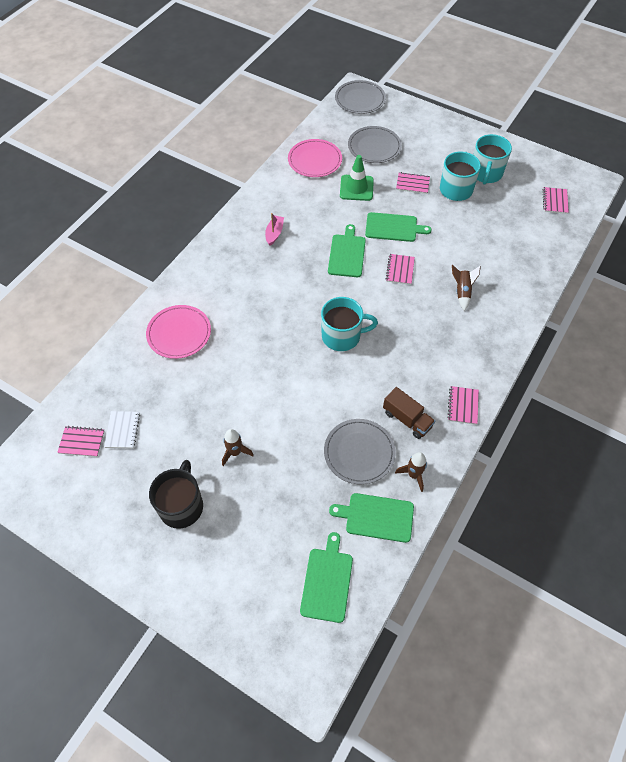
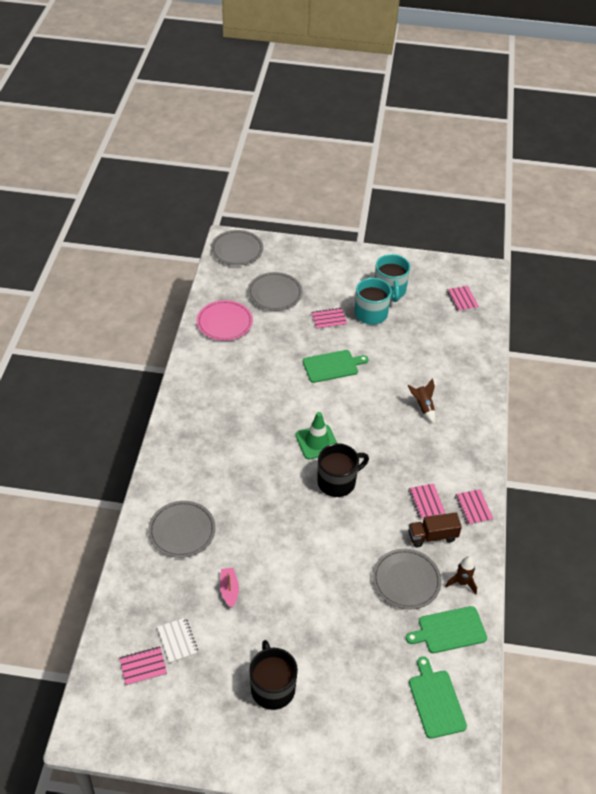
camera: 25 degrees left, 10 degrees down
(179, 333) = (182, 531): pink plate -> grey plate
(235, 452) = (296, 621): brown rocket -> none
(274, 233) = (223, 405): pink boat -> pink boat (229, 590)
(342, 336) = (337, 482): turquoise mug -> black mug
(347, 254) = (302, 404): green cutting board -> none
(356, 188) = (278, 338): green traffic cone -> green traffic cone (317, 442)
(400, 270) = (358, 404): pink notebook -> pink notebook (426, 502)
(407, 419) = (432, 536): brown truck -> brown truck turned 150 degrees clockwise

